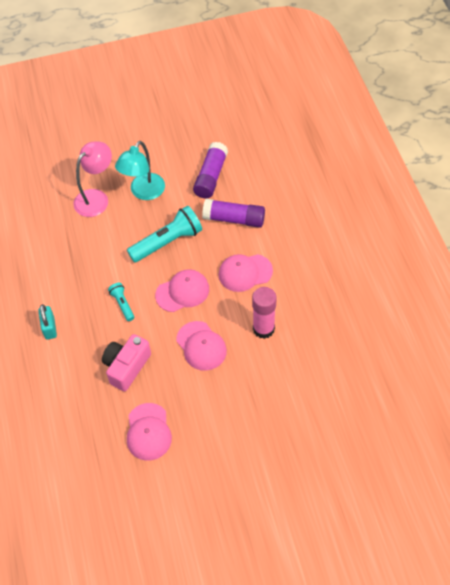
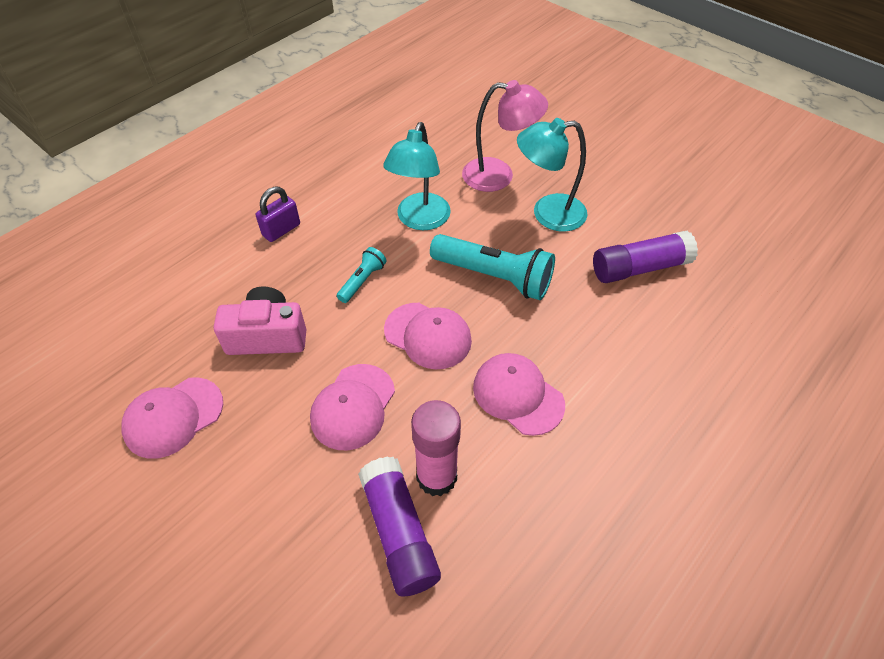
camera: 55 degrees right, 5 degrees down
(49, 328) = (281, 230): turquoise padlock -> purple padlock
(99, 254) = (420, 220): none -> turquoise lamp
(234, 219) = (596, 331): purple glue stick -> purple glue stick (399, 532)

